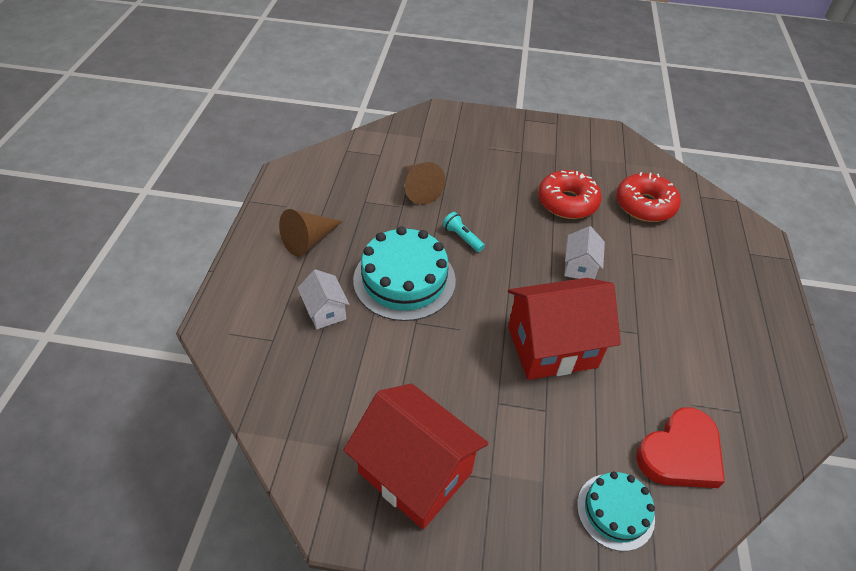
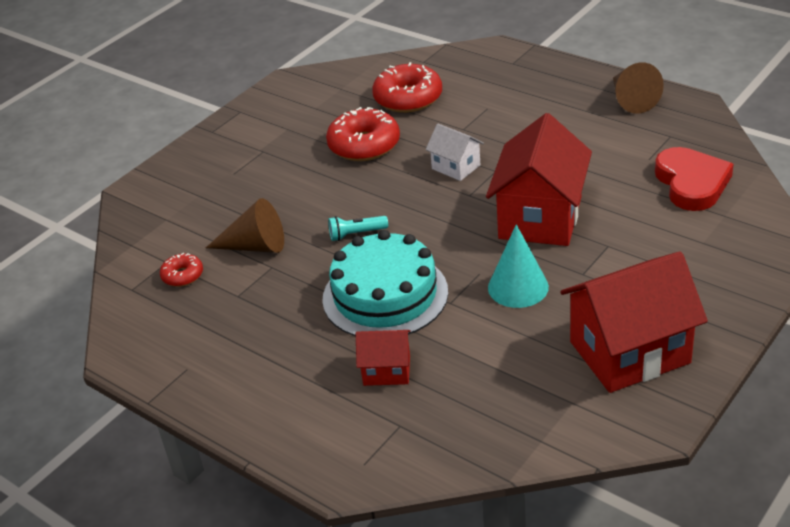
camera: 55 degrees left, 10 degrees down
(309, 240) = (265, 360): brown cone -> brown cone (631, 99)
(325, 311) = (387, 370): white house -> red house
(371, 167) = (182, 275): none -> red donut
(456, 361) = (518, 287): none -> turquoise cone
(615, 511) = (726, 239): turquoise cake -> none

